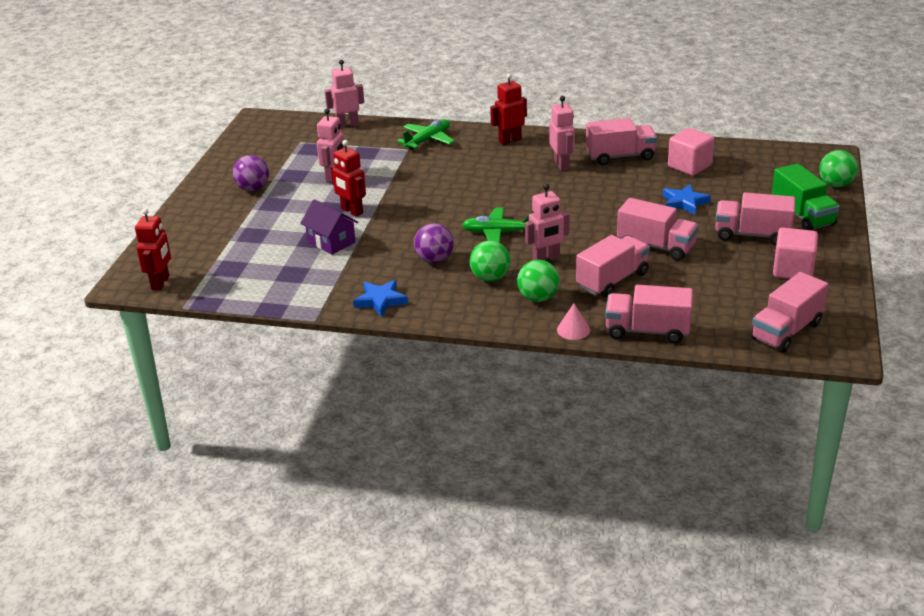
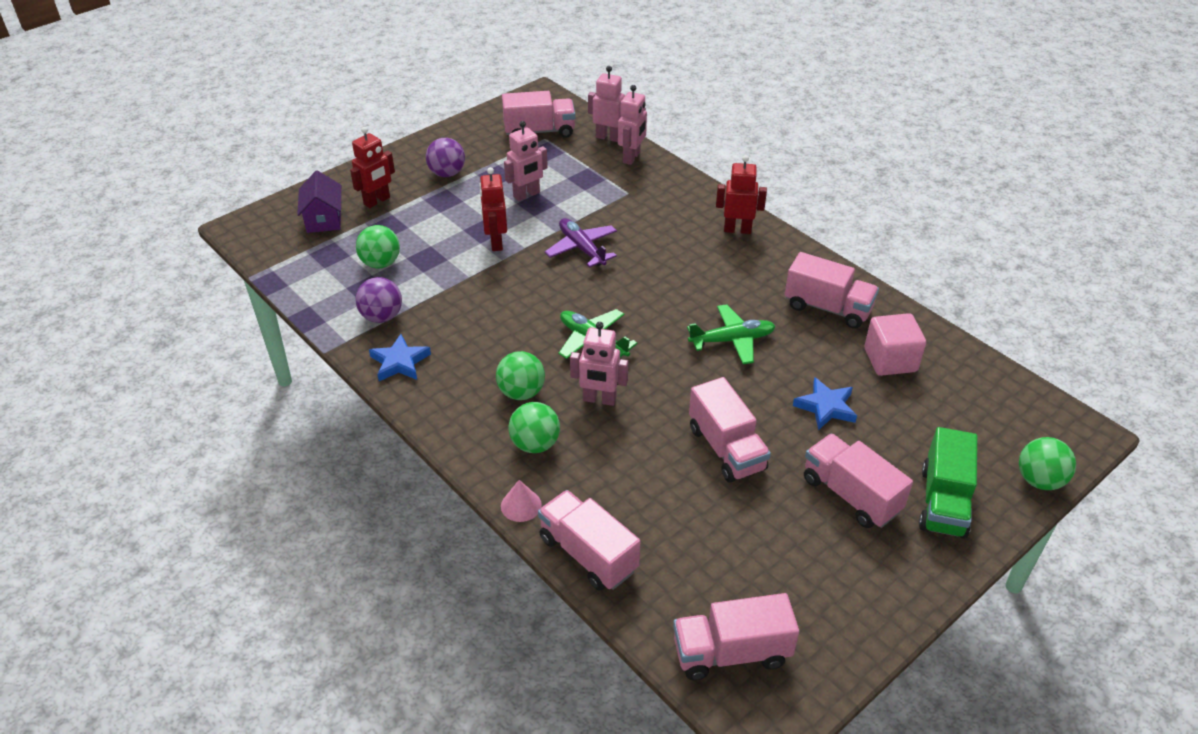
camera: 35 degrees right, 10 degrees up
(161, 283) = (264, 241): red robot -> red robot (377, 201)
(280, 257) = (380, 263): none -> green ball
(331, 242) = (438, 269): purple house -> purple house (323, 219)
(419, 190) = (582, 248): none -> purple plane
(428, 140) = (659, 191): green plane -> green plane (732, 340)
(434, 260) = (498, 341): purple ball -> purple ball (382, 317)
(562, 165) = (754, 287): pink robot -> pink robot (632, 157)
(612, 281) = (630, 466): pink truck -> pink truck (539, 131)
(793, 270) = (840, 572): pink cube -> none

